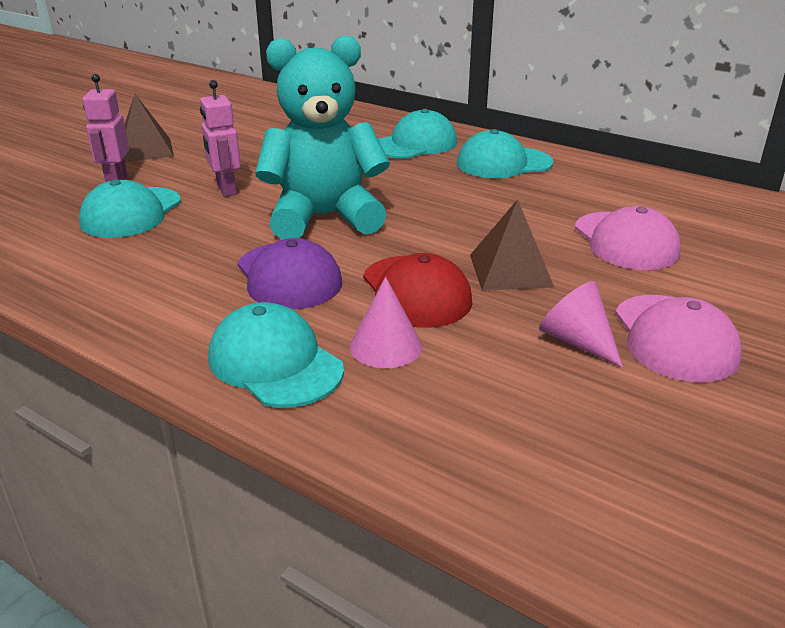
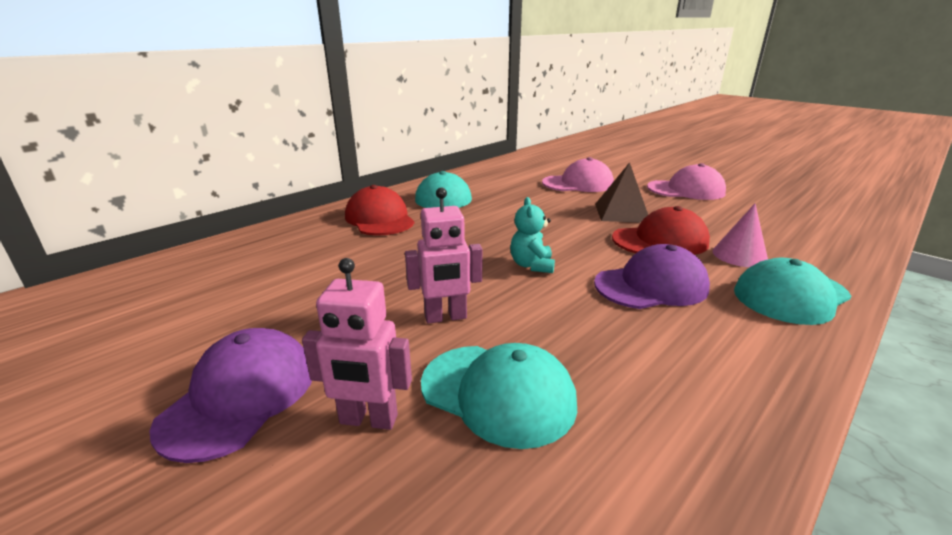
camera: 80 degrees left, 5 degrees down
(145, 150) = (240, 396): brown pyramid -> purple cap
(324, 217) = (532, 265): turquoise teddy bear -> turquoise teddy bear, size x0.42
(415, 144) = (379, 219): turquoise cap -> red cap
(577, 341) = (701, 208): pink cone -> none

